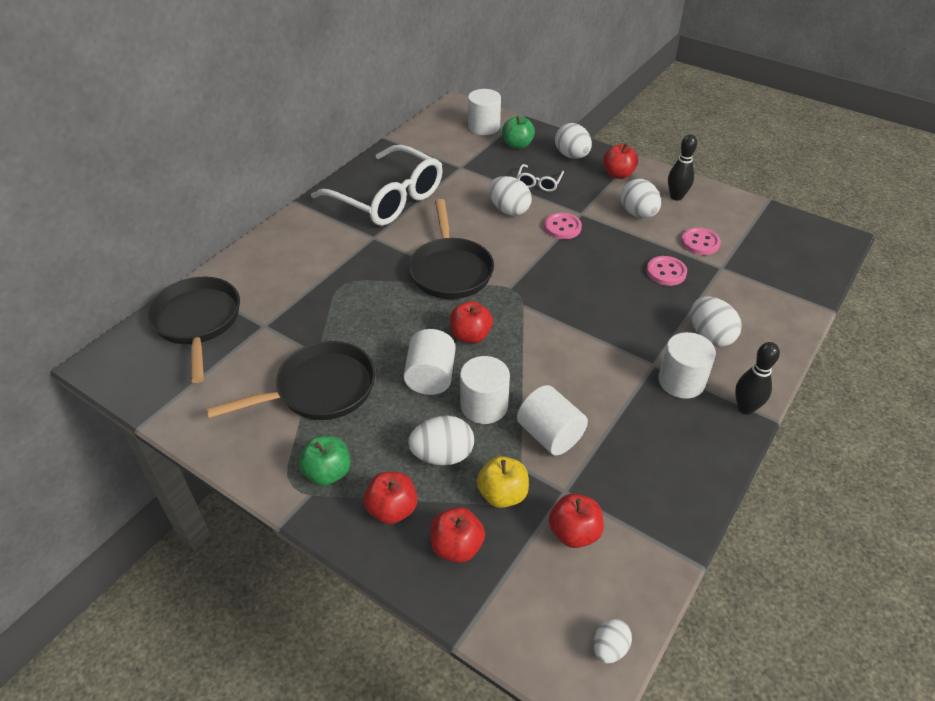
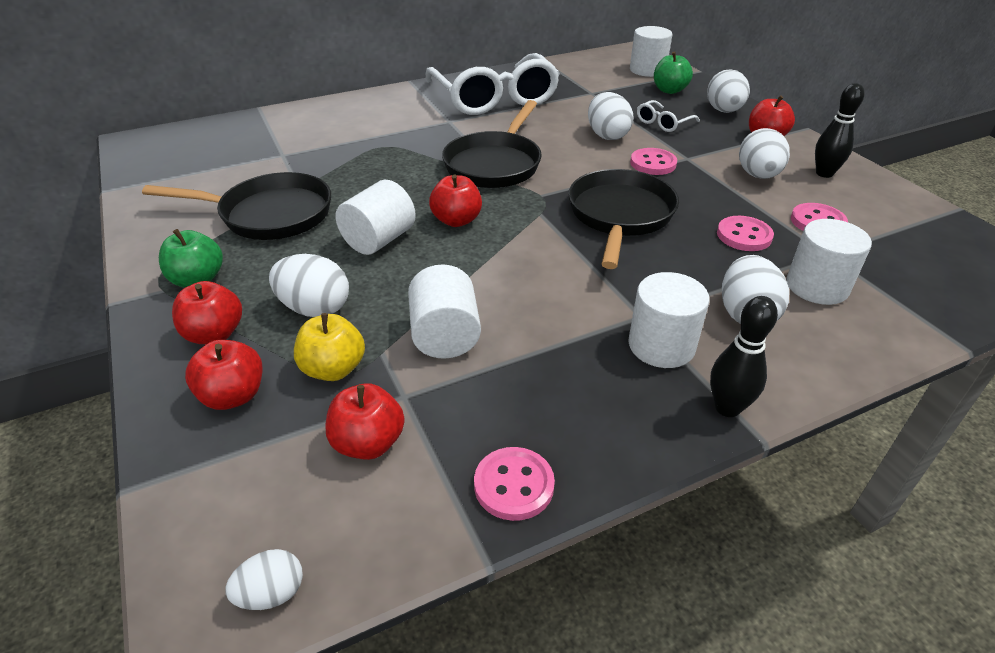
camera: 30 degrees right, 5 degrees down
(198, 322) = (235, 137): black pan -> black pan (620, 216)
(484, 406) = (404, 282): white cylinder -> white cylinder (817, 286)
(677, 515) = (514, 485): none -> pink button

